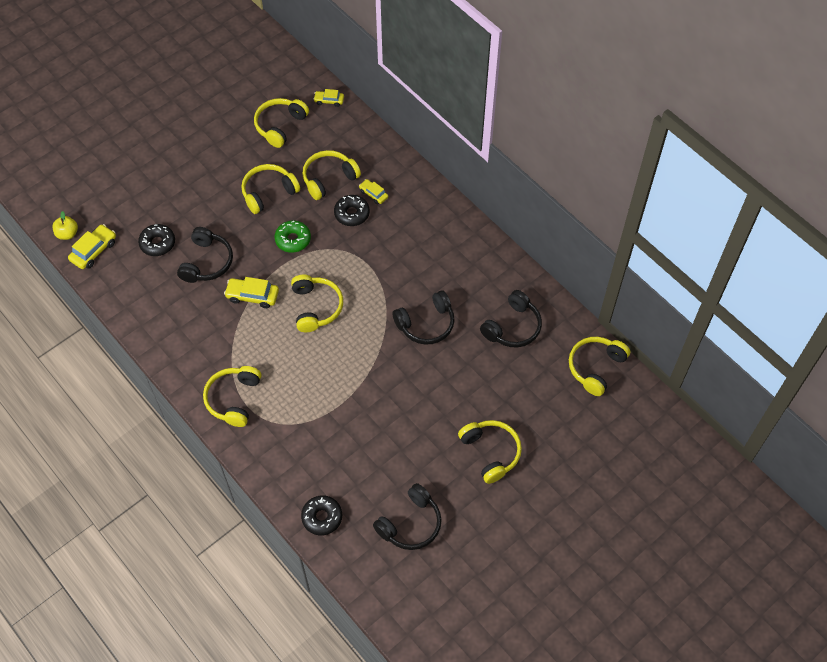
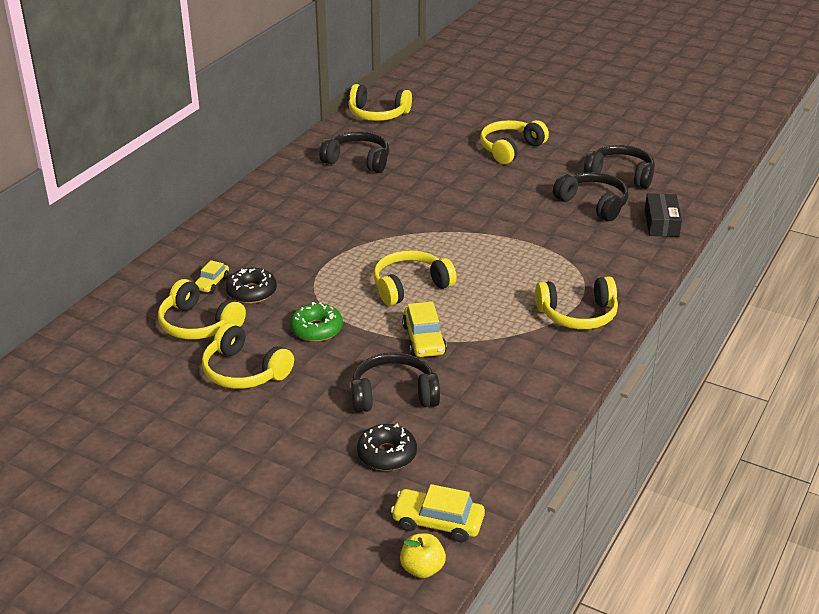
camera: 110 degrees left, 25 degrees down
(280, 125) = (109, 394): yellow headphones -> none
(322, 517) = (661, 223): black donut -> black box
(329, 101) = (47, 359): yellow car -> none
(426, 324) = (386, 209): black headphones -> black headphones (593, 204)

